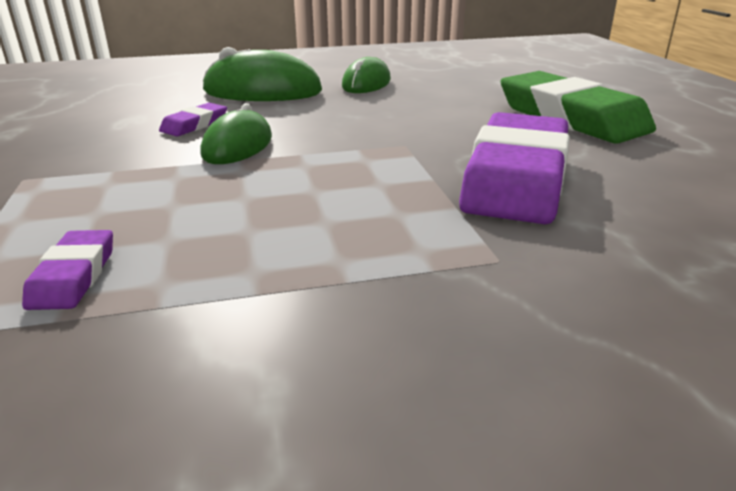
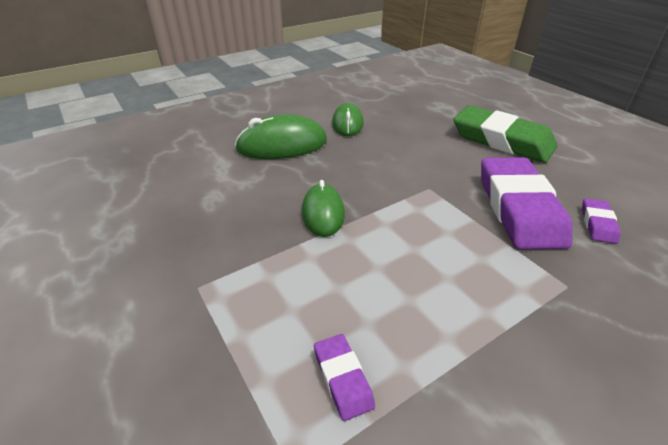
camera: 20 degrees left, 10 degrees up
(194, 125) = (269, 195): purple eraser -> purple eraser (598, 224)

